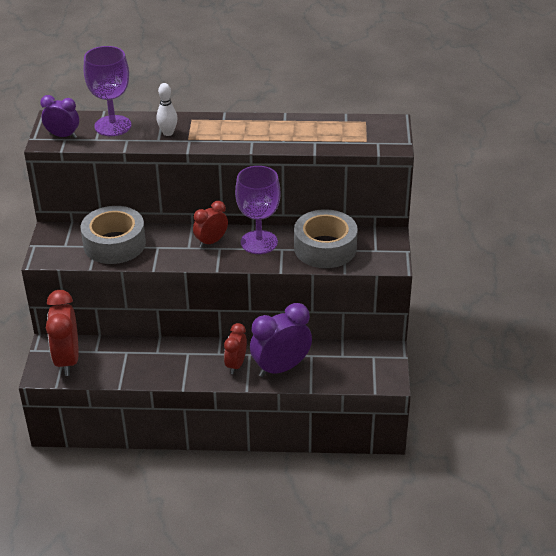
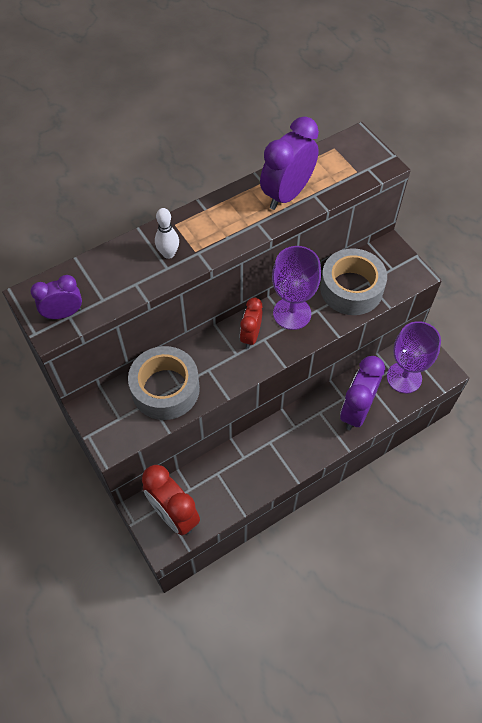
camera: 35 degrees left, 20 degrees up
(113, 126) = (104, 273): purple goblet -> purple goblet (404, 377)
(236, 365) = (319, 429): red clock -> none
(294, 133) = (287, 194): none -> purple clock

